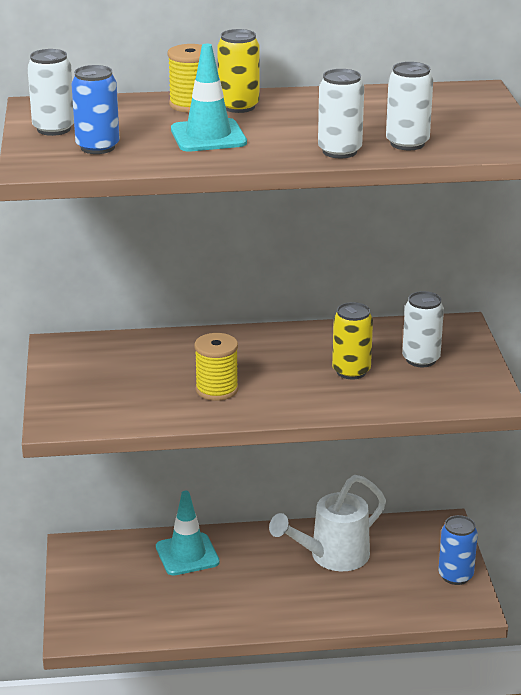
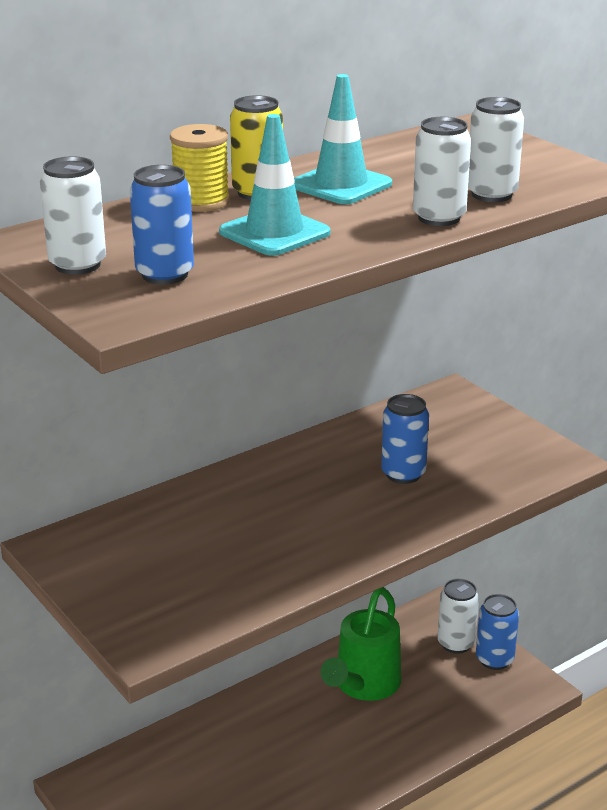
camera: 30 degrees left, 0 degrees up
(187, 554) = (214, 742): turquoise traffic cone -> turquoise traffic cone (341, 185)
(217, 389) = (288, 540): yellow spool -> none
(332, 556) = (363, 685): white watering can -> green watering can
(351, 371) = (403, 474): yellow can -> blue can
(421, 359) = (455, 439): white can -> white can (456, 643)

